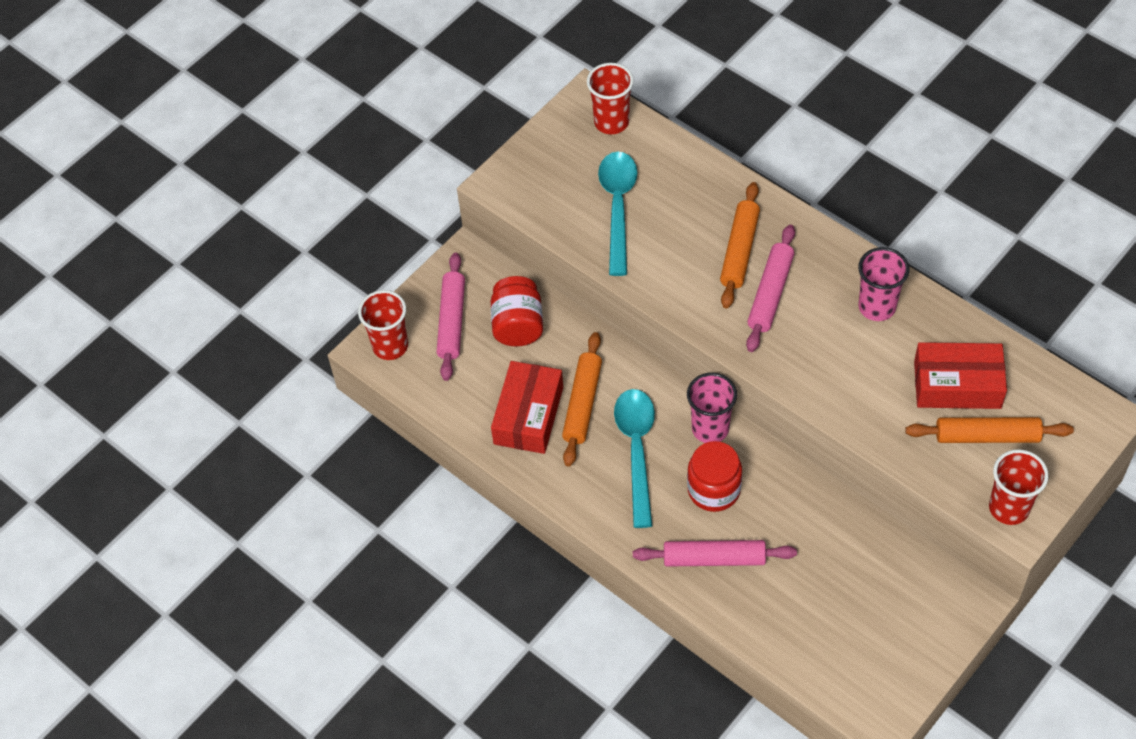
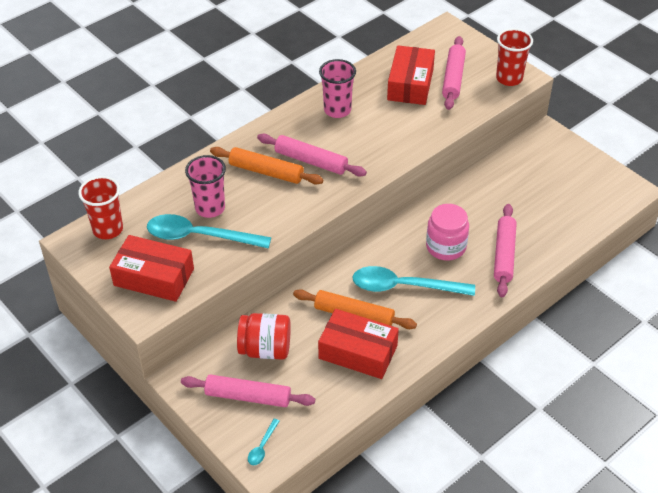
camera: 85 degrees left, 10 degrees down
(390, 346) = (262, 447): red cup -> turquoise spoon
(549, 180) = (154, 277): none -> red box
(710, 429) = (392, 241): pink cup -> pink cup (210, 208)
(714, 490) = (446, 247): red jar -> pink jar
(987, 436) = (453, 78): orange rolling pin -> pink rolling pin

